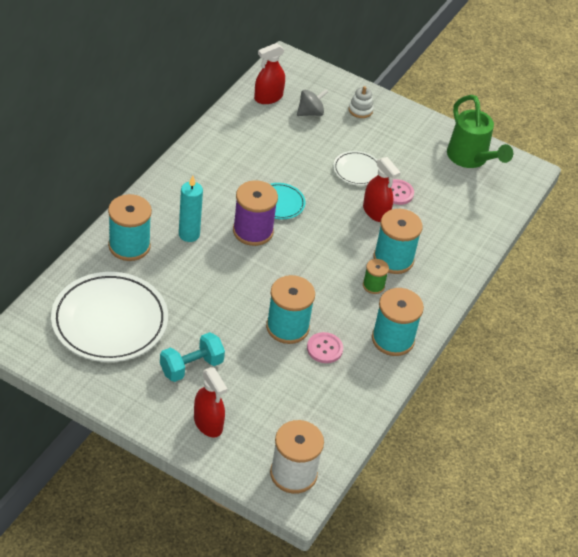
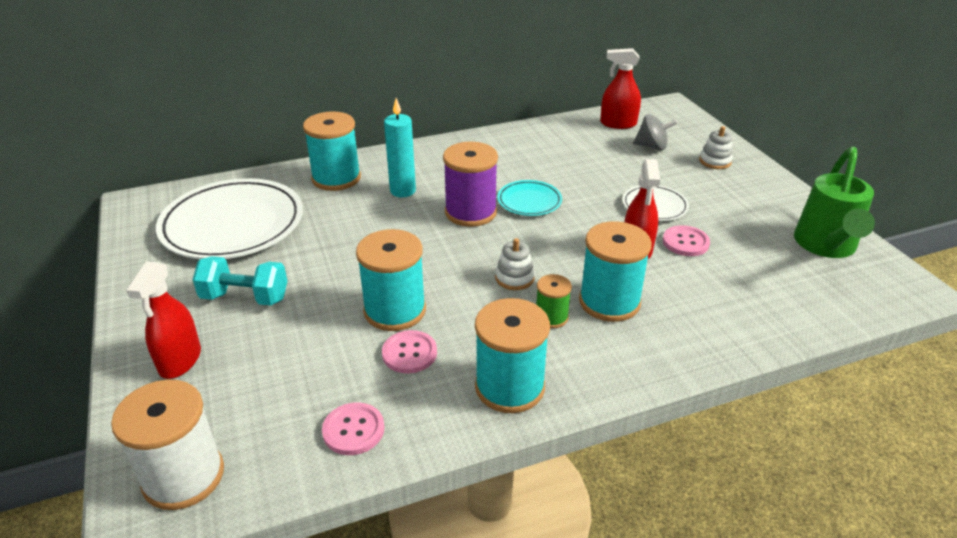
camera: 45 degrees right, 10 degrees down
(329, 269) = (514, 278): none -> white stacking toy
(344, 405) = (353, 430): none -> pink button

